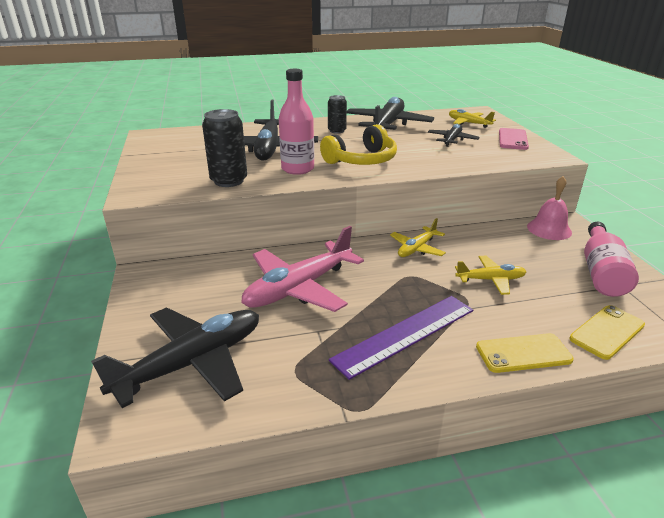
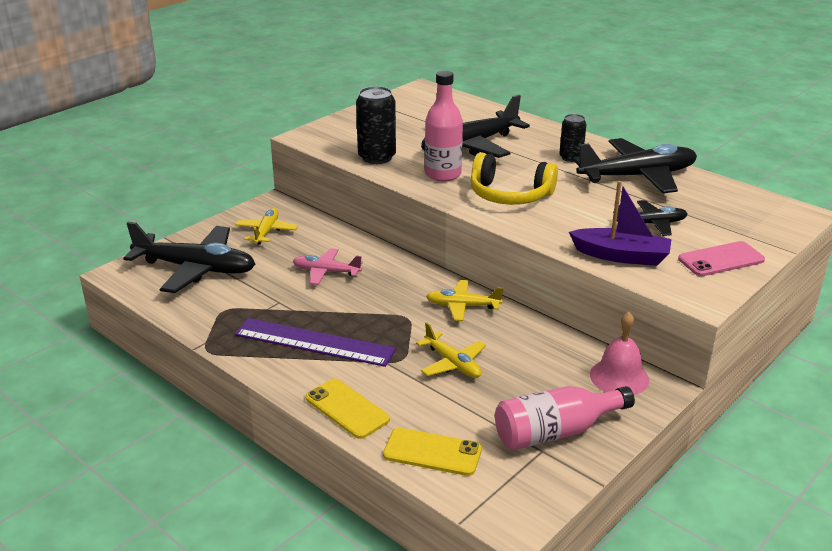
camera: 55 degrees right, 0 degrees up
(299, 288) = (326, 272): pink plane -> pink plane, size x0.54
(468, 123) = (733, 219): yellow plane -> yellow plane (266, 231)
(484, 158) = (621, 256): none -> purple boat

